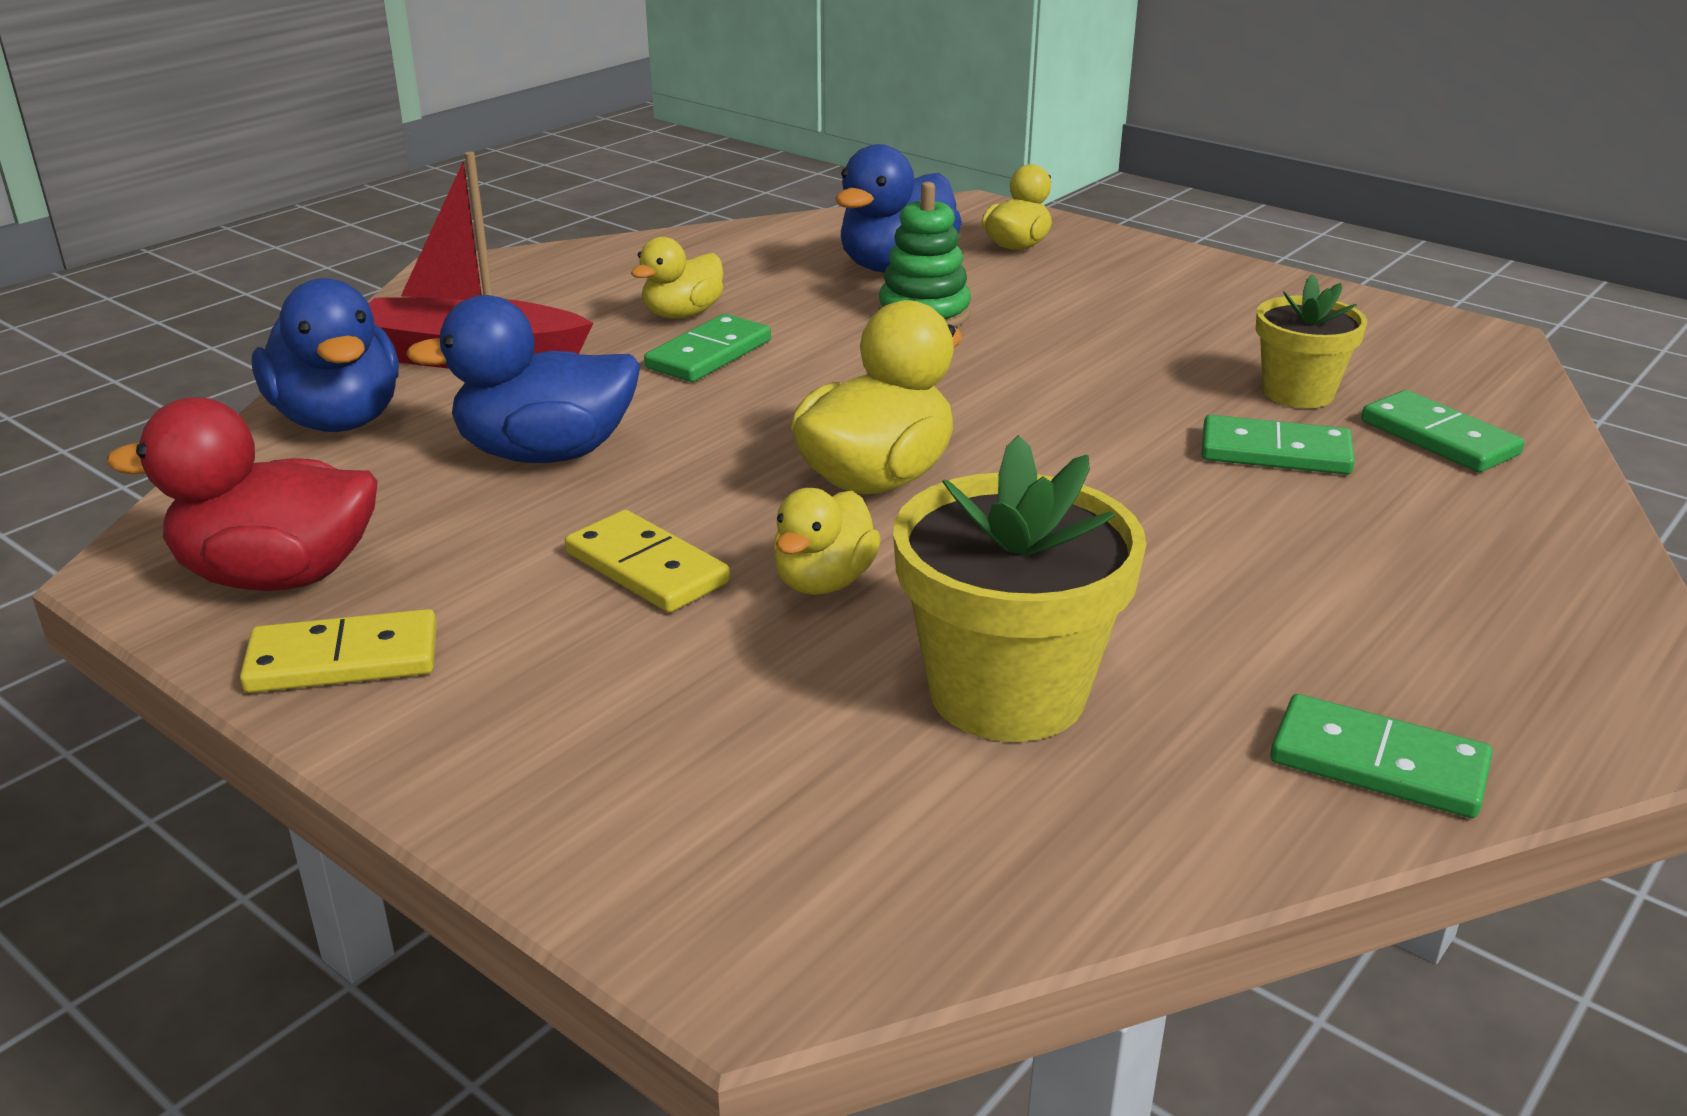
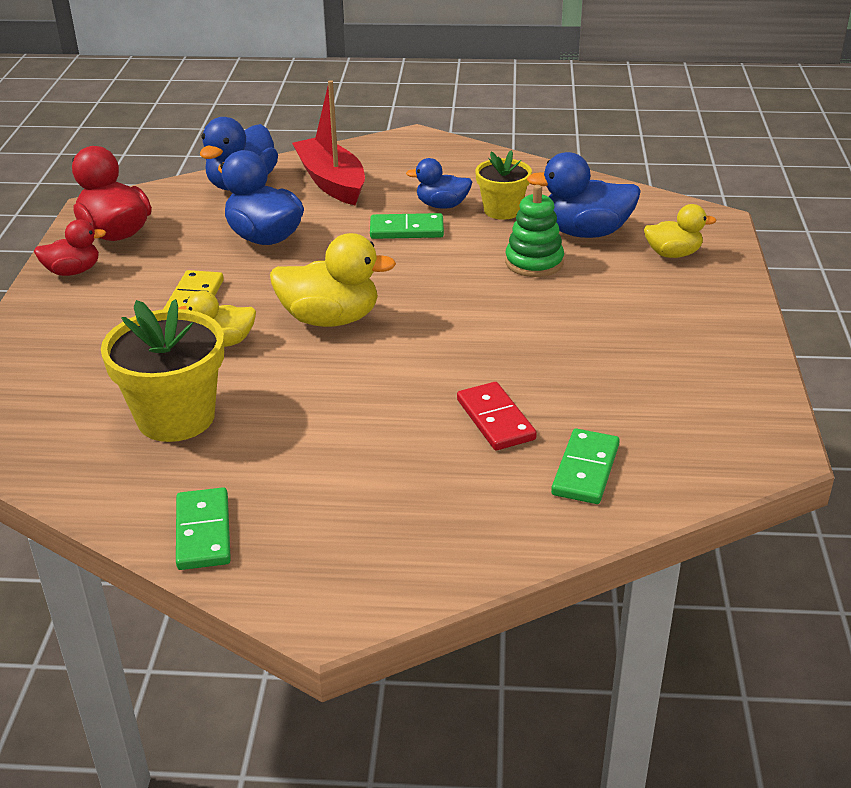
camera: 55 degrees right, 5 degrees up
(343, 659) = (73, 271): yellow domino -> red duck
(682, 314) = (442, 205): yellow duck -> blue duck
(1275, 452) = (495, 419): green domino -> red domino
(1298, 393) = (586, 406): yellow flower pot -> yellow flower pot (502, 210)

